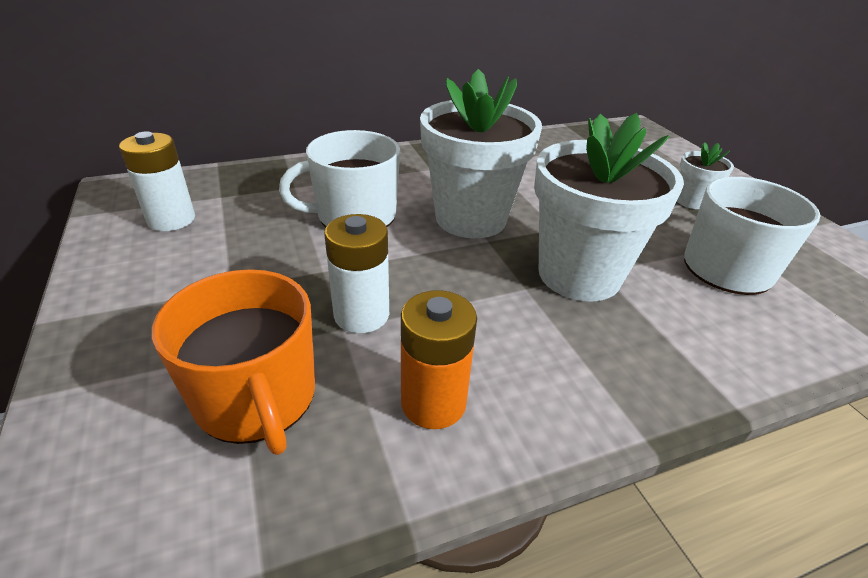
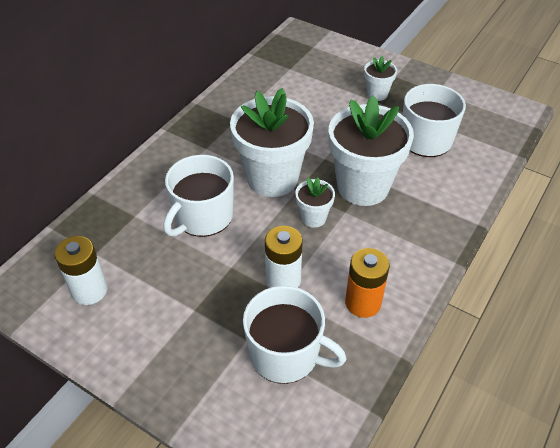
camera: 35 degrees left, 10 degrees up
(257, 398) = (286, 354): orange mug -> white mug
(476, 274) = (313, 218): none -> white flower pot

